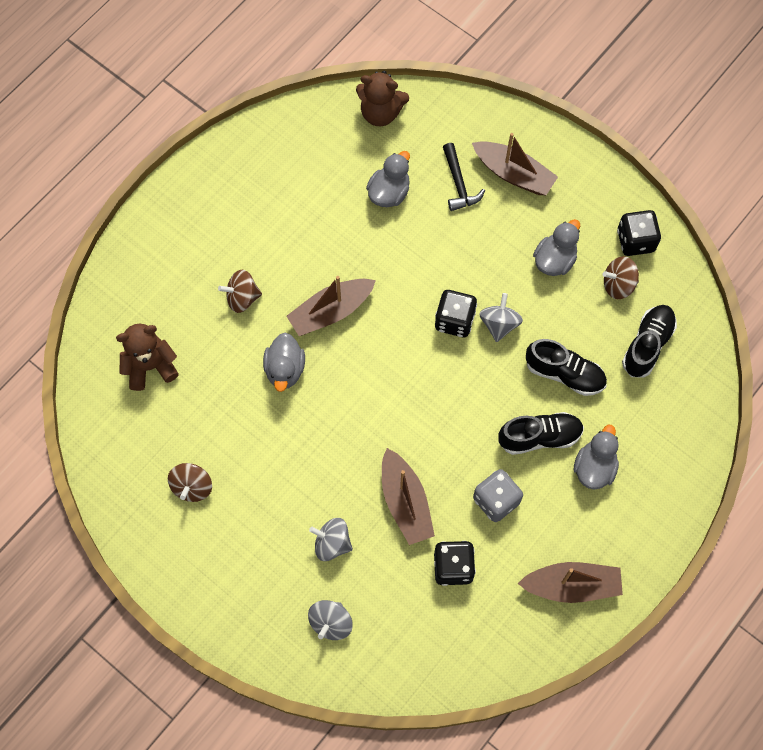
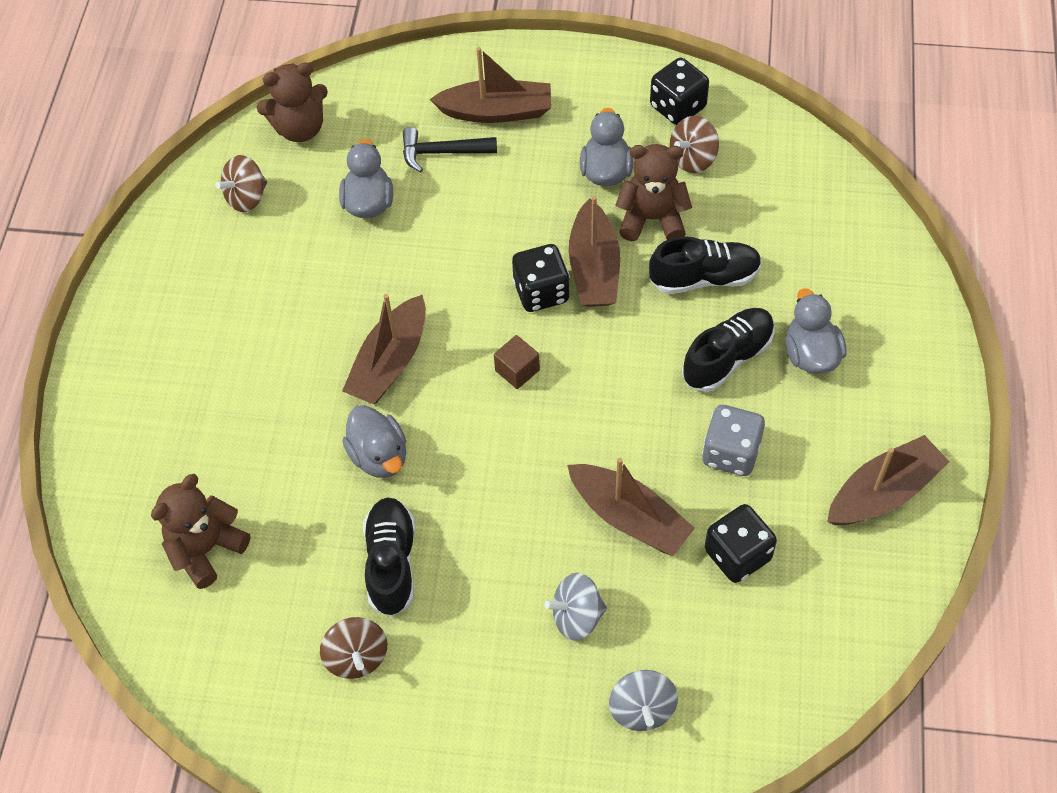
camera: 30 degrees left, 10 degrees down
(242, 298) = (270, 407): brown spinning top -> brown spinning top (246, 197)
(404, 364) = (517, 370): none -> brown cube
(459, 184) = (442, 152): black hammer -> black hammer turned 135 degrees clockwise
(499, 324) = (594, 268): grey spinning top -> brown boat
(560, 312) = (652, 219): none -> brown teddy bear
(647, 345) = (770, 200): black shoe -> black shoe (391, 563)

